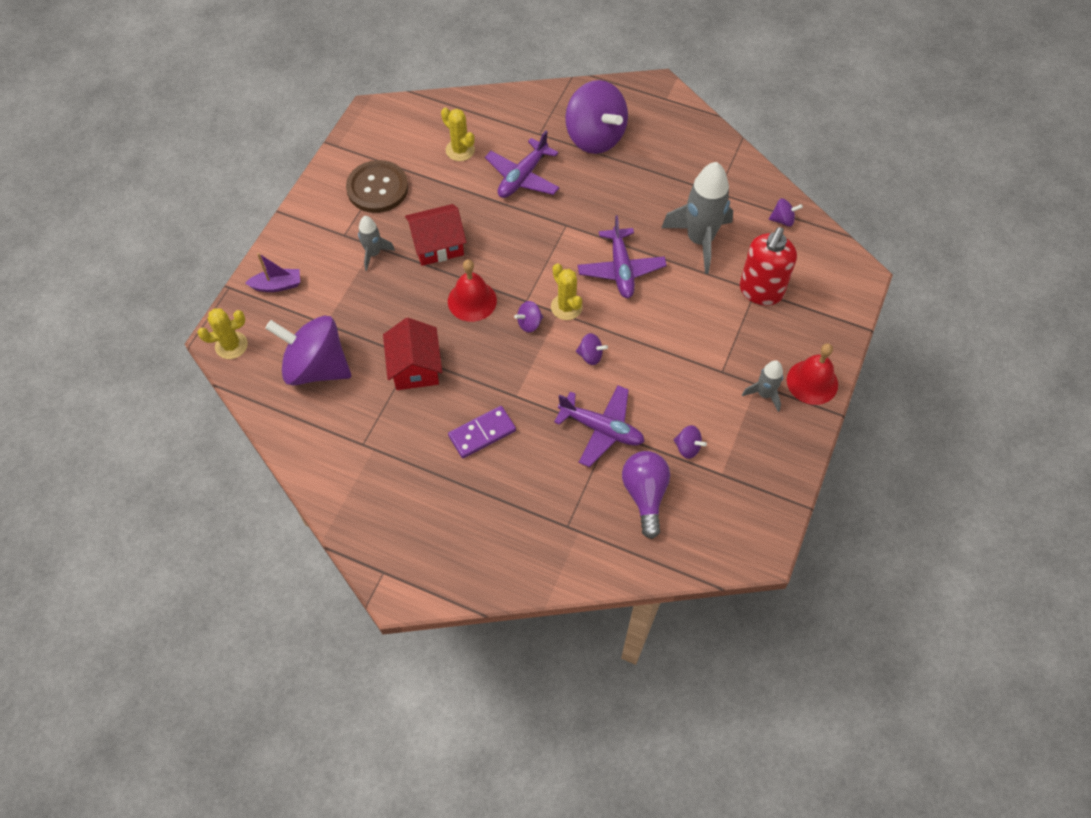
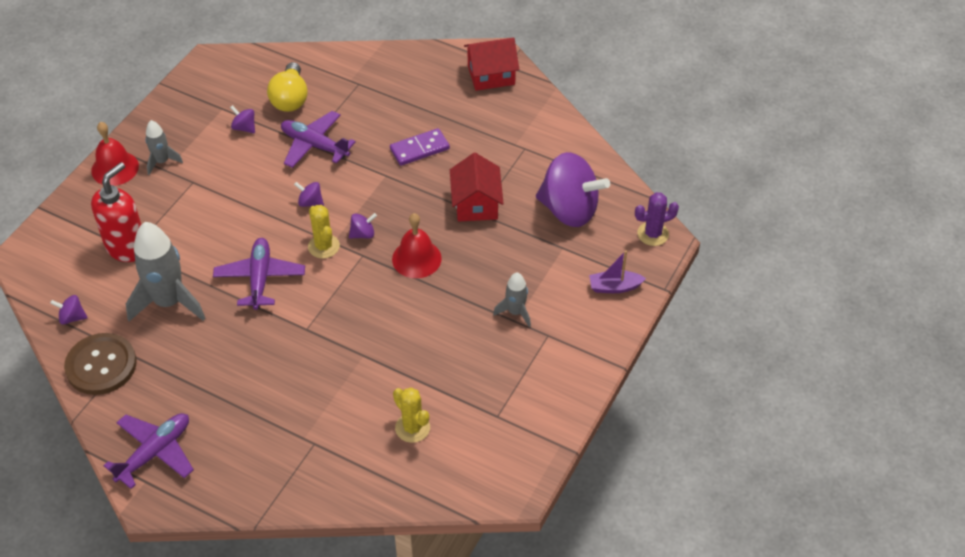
camera: 175 degrees left, 10 degrees down
(231, 345) = (653, 234): yellow cactus -> purple cactus
(377, 188) = (511, 386): brown button -> brown button (101, 365)
(437, 245) = (447, 316): red house -> red house (491, 75)
(522, 177) = (344, 388): purple plane -> purple plane (155, 452)
(595, 137) = (248, 433): purple spinning top -> none
(645, 495) = (290, 99): purple light bulb -> yellow light bulb

